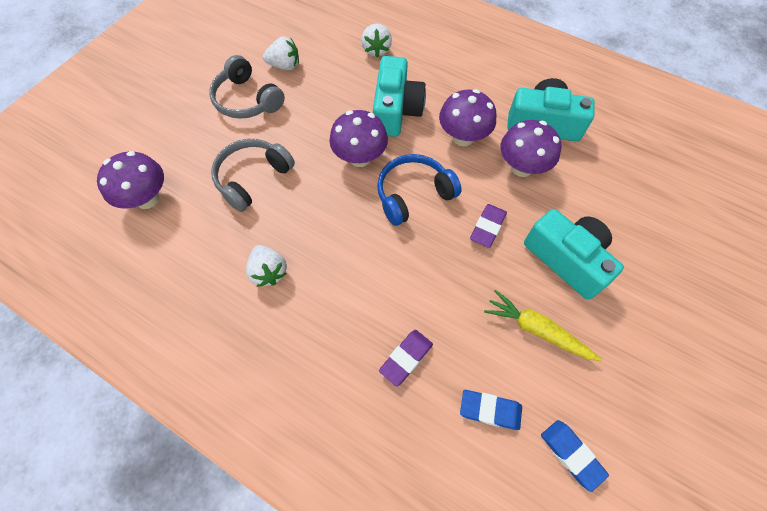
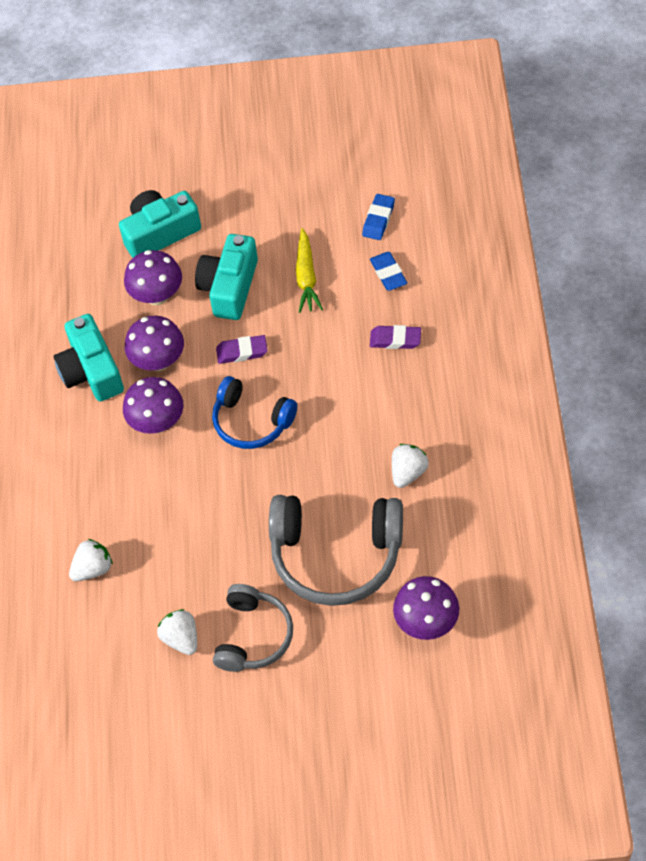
camera: 120 degrees left, 5 degrees down
(252, 178) = (336, 555): grey headphones -> grey headphones, size x1.60
(360, 157) = (245, 487): purple mushroom -> purple mushroom (157, 295)
(396, 110) = (165, 496): turquoise camera -> turquoise camera (160, 233)

